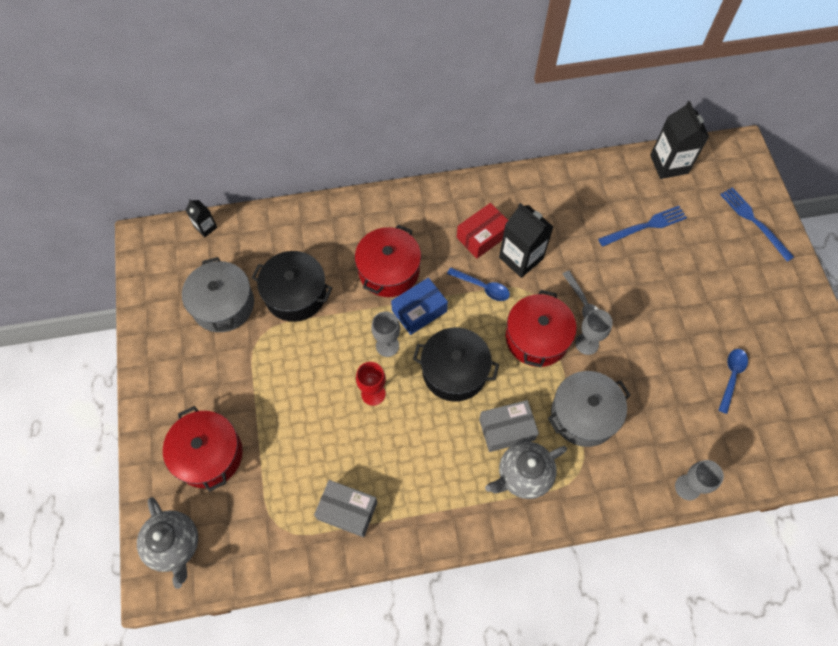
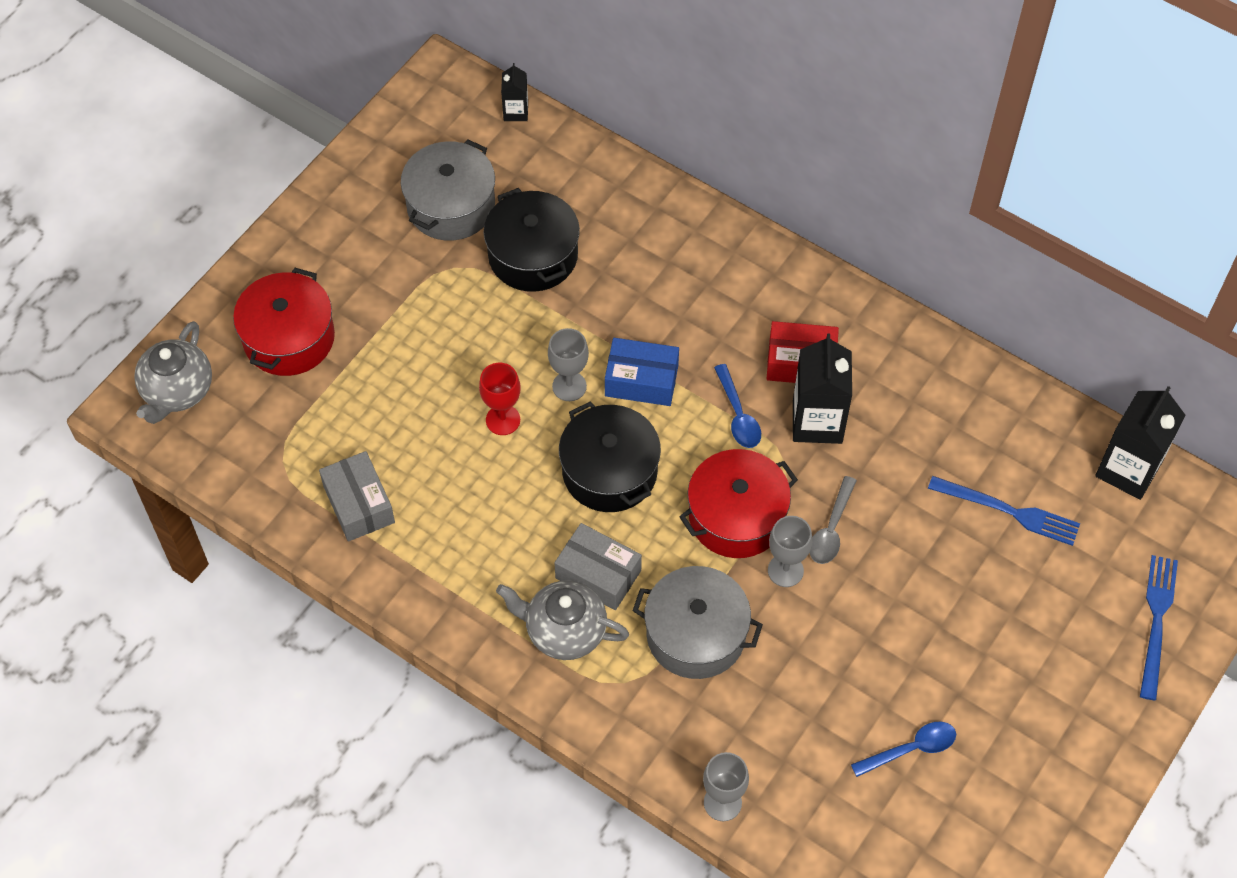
camera: 45 degrees right, 5 degrees down
(389, 271) = (656, 312): red pot -> none

